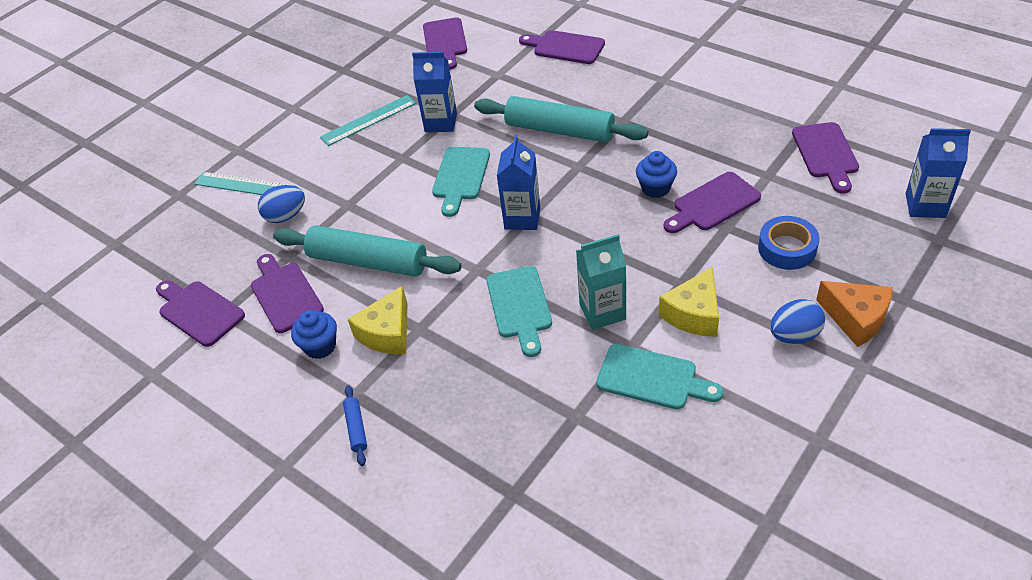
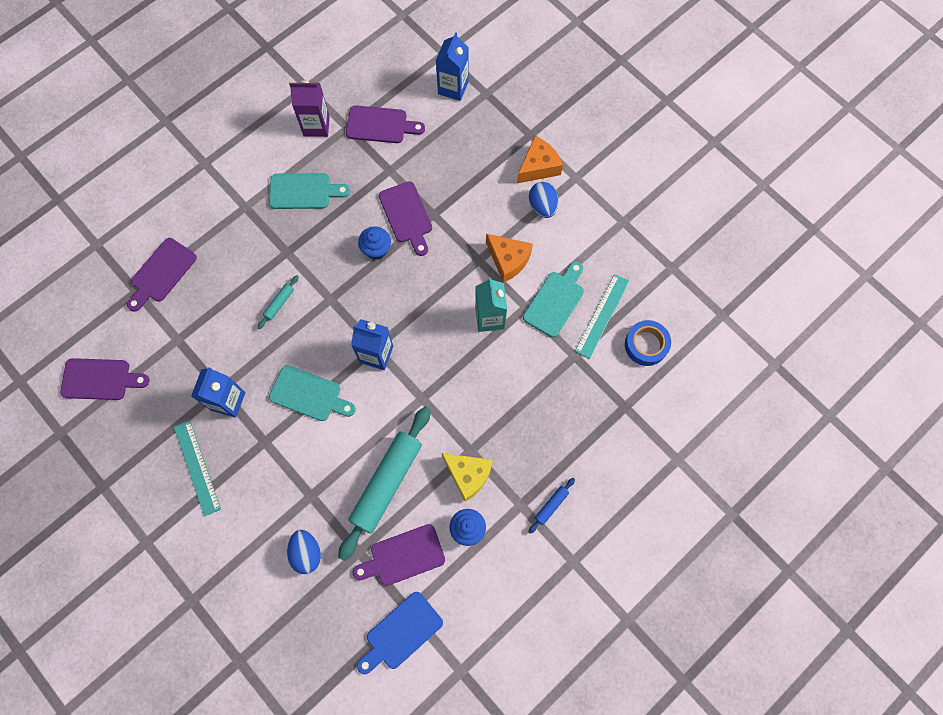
camera: 85 degrees left, 25 degrees up
(199, 312) = (401, 633): purple cutting board -> blue cutting board
(245, 185) = (249, 592): turquoise ruler -> turquoise ruler (602, 315)
(356, 428) = (551, 506): blue rolling pin -> blue rolling pin turned 45 degrees counterclockwise
(520, 306) = (468, 373): turquoise cutting board -> turquoise cutting board (304, 191)
(559, 130) = (279, 303): turquoise rolling pin -> turquoise rolling pin, size x0.41
(694, 314) = (508, 260): yellow cheese -> orange cheese
(787, 248) = (466, 184): blue tape -> blue tape (646, 345)
(793, 104) = (316, 125): none -> purple carton

